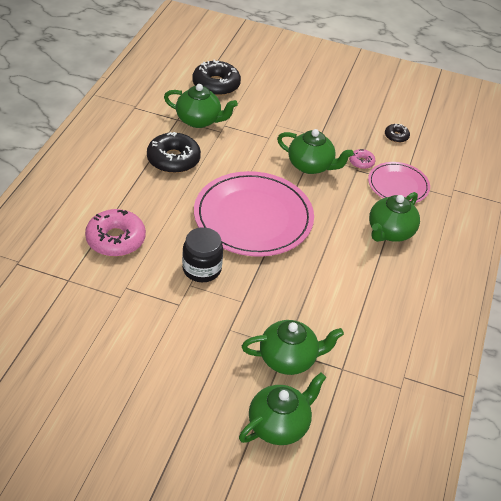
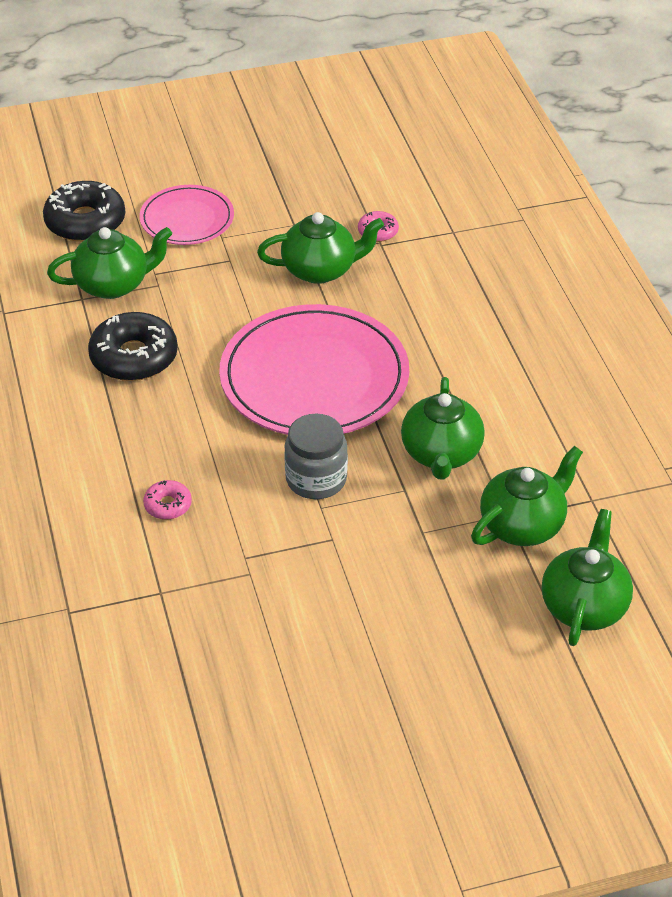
camera: 30 degrees left, 0 degrees up
(116, 239) = (168, 505): pink donut -> pink donut, size x0.50
(201, 269) = (316, 479): black jar -> grey jar
(390, 232) = (494, 304): green teapot -> green teapot (441, 454)
(396, 136) = (388, 174): black donut -> none
(398, 185) = (449, 238): pink plate -> pink plate (187, 219)

